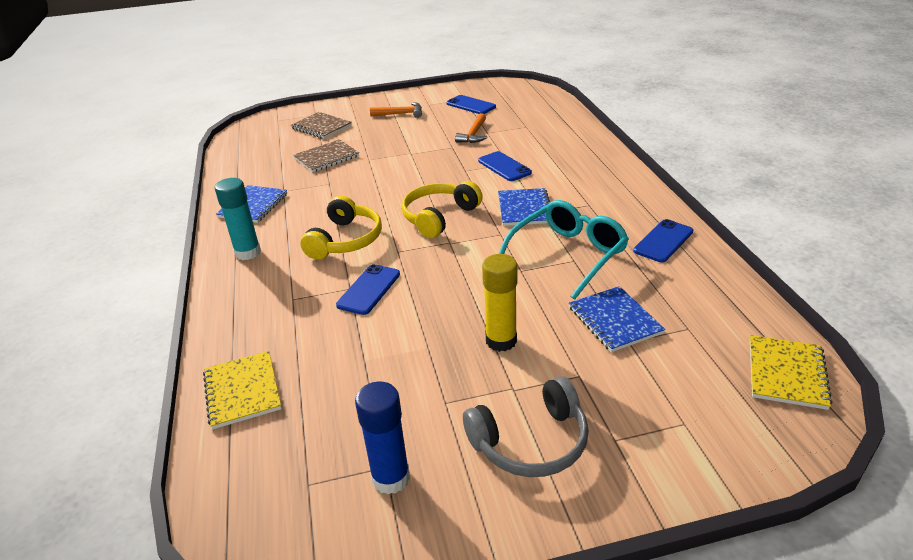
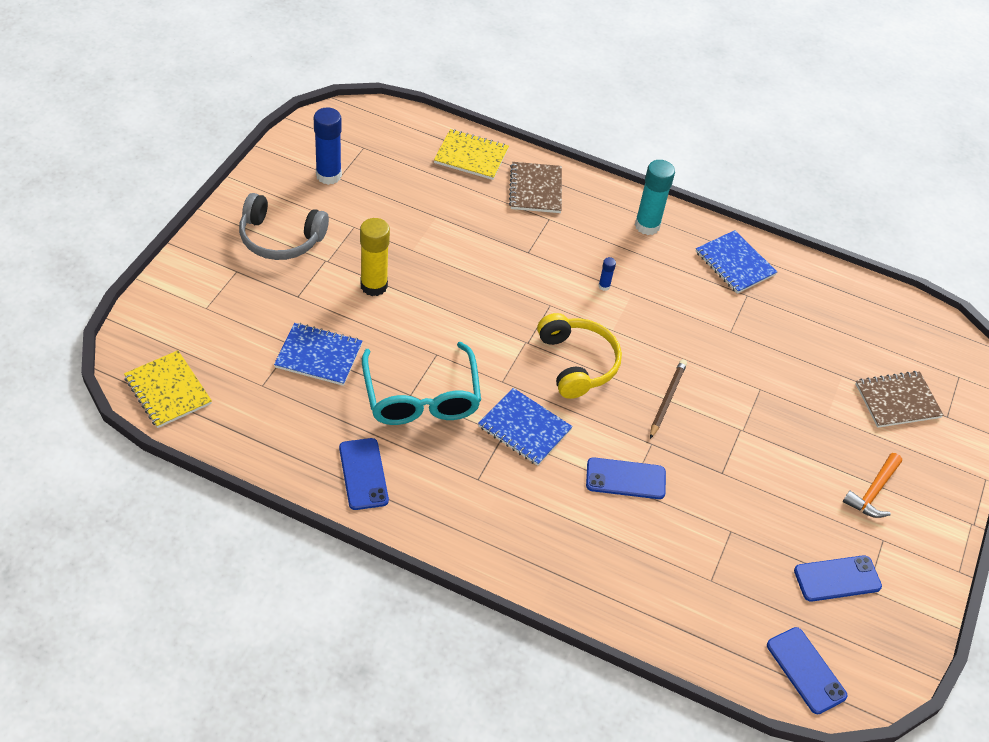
camera: 120 degrees right, 15 degrees up
(326, 157) = (799, 361): brown notebook -> brown notebook (536, 189)
(345, 240) = (604, 286): yellow headphones -> blue glue stick
(369, 289) = (514, 260): blue phone -> blue phone (806, 670)
(422, 179) = (667, 399): none -> brown pencil
(473, 134) = (737, 514): orange hammer -> none
(531, 442) = (280, 238): grey headphones -> grey headphones turned 90 degrees counterclockwise

